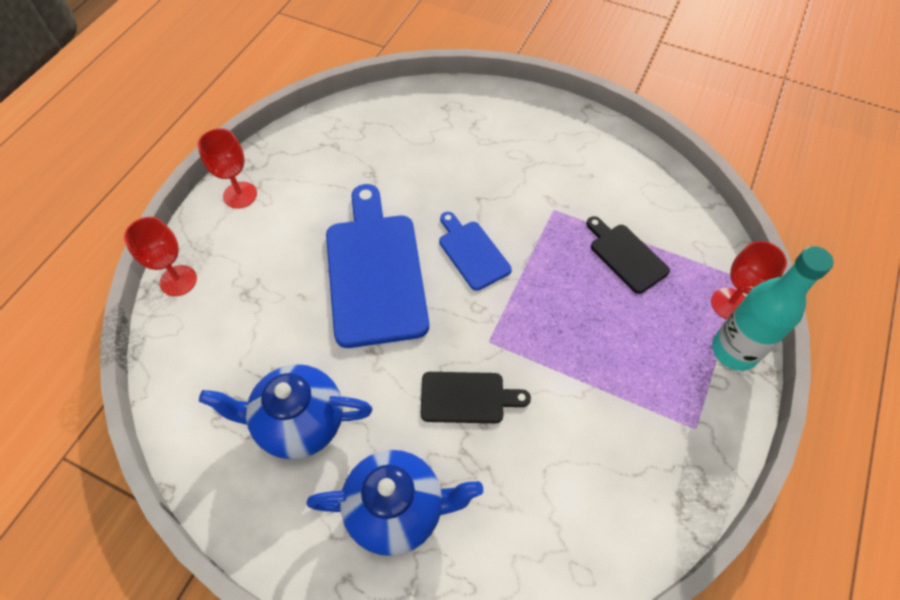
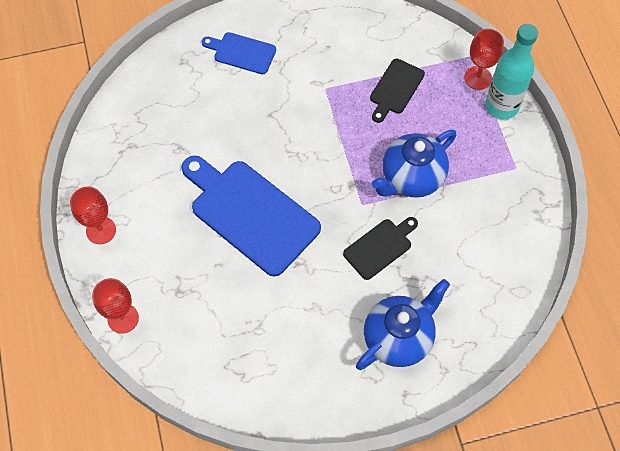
camera: 40 degrees left, 5 degrees up
(299, 423) = (296, 338): blue teapot -> blue teapot (411, 178)
(472, 252) = (300, 155): blue cutting board -> blue cutting board (242, 52)
(626, 255) = (395, 89): black cutting board -> black cutting board turned 75 degrees counterclockwise

